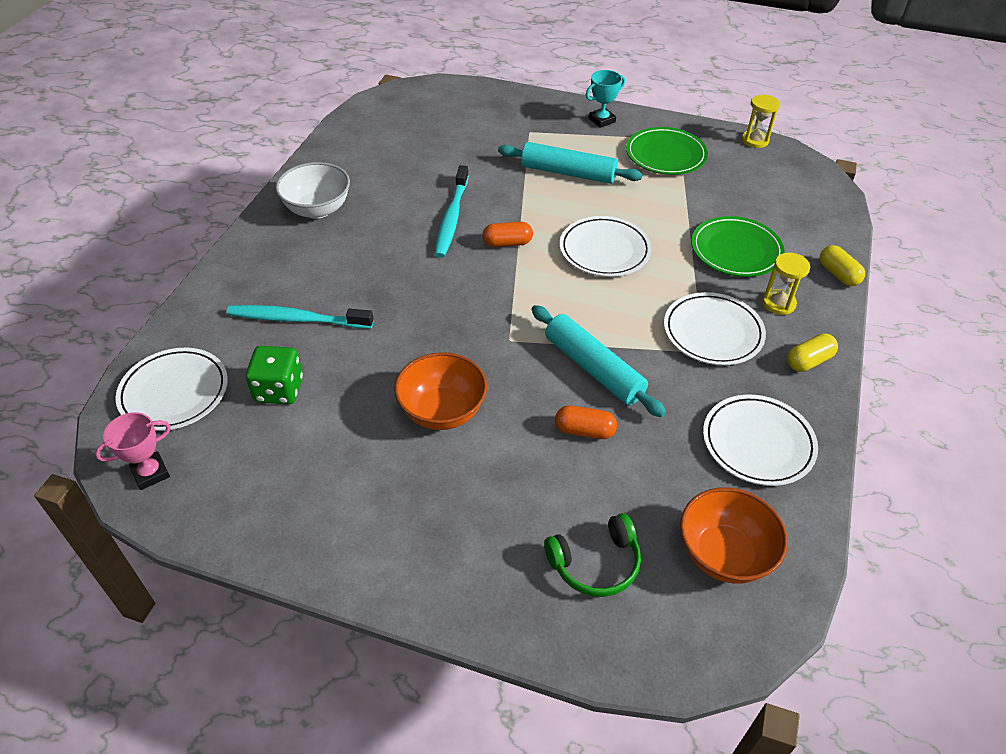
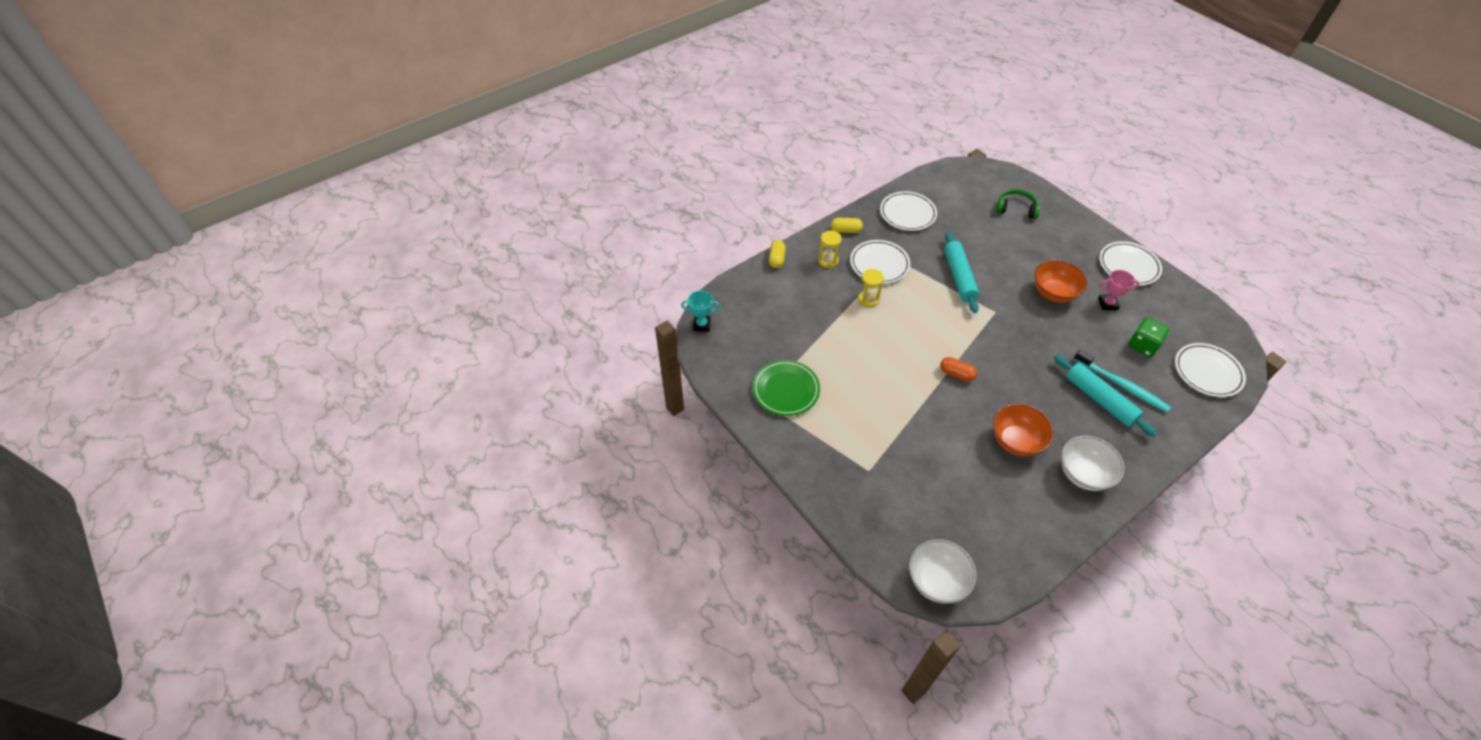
camera: 145 degrees left, 5 degrees up
(150, 473) = (1221, 332): pink trophy -> pink trophy (1107, 304)
(418, 93) = (936, 581): none -> white bowl
(451, 218) = (983, 414): turquoise toothbrush -> none
(568, 173) = (871, 411): turquoise rolling pin -> turquoise rolling pin (1100, 399)
(584, 431) = (985, 253): orange capsule -> none
(602, 120) = (800, 451): turquoise trophy -> turquoise trophy (702, 325)
(604, 250) = (897, 338): white plate -> white plate (1128, 266)
(724, 554) = (960, 189): orange bowl -> orange bowl (1015, 441)
(736, 250) = (817, 299): green plate -> none
(755, 140) = (708, 368): yellow hourglass -> yellow hourglass (868, 299)

